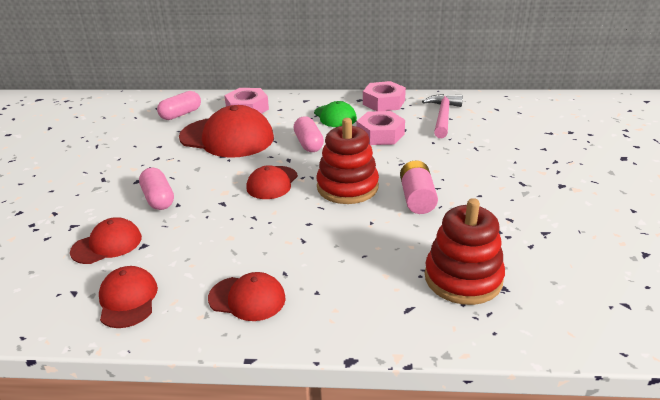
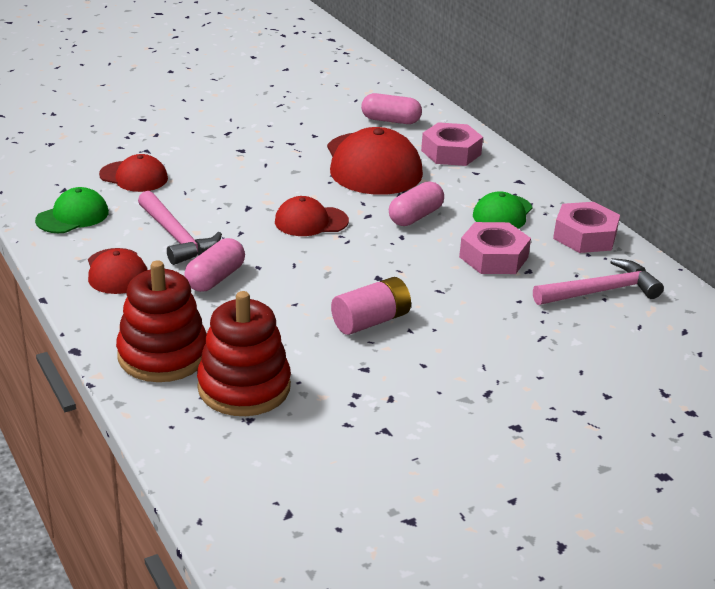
camera: 55 degrees right, 0 degrees up
(128, 299) = (73, 216): red cap -> green cap
(158, 199) = (222, 172): pink capsule -> pink capsule (215, 278)
(228, 250) = (176, 237): none -> pink hammer
(347, 187) = (348, 269): red stacking toy -> red stacking toy (163, 355)

